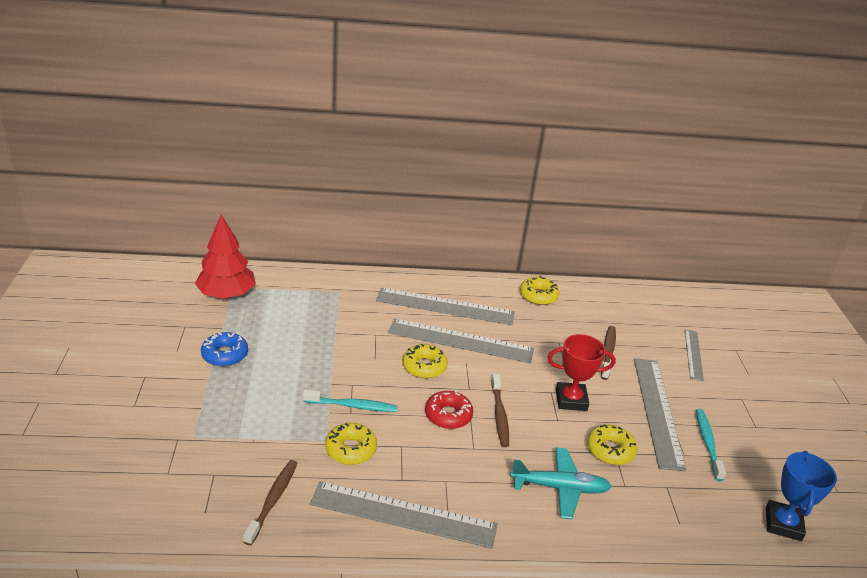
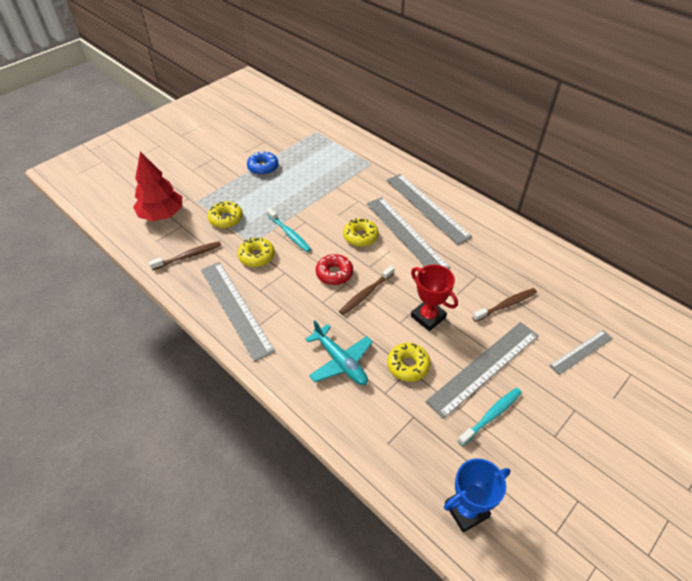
camera: 50 degrees right, 15 degrees up
(227, 294) = (307, 134): red tree -> red tree (162, 215)
(538, 296) = (508, 236): yellow donut -> yellow donut (226, 219)

